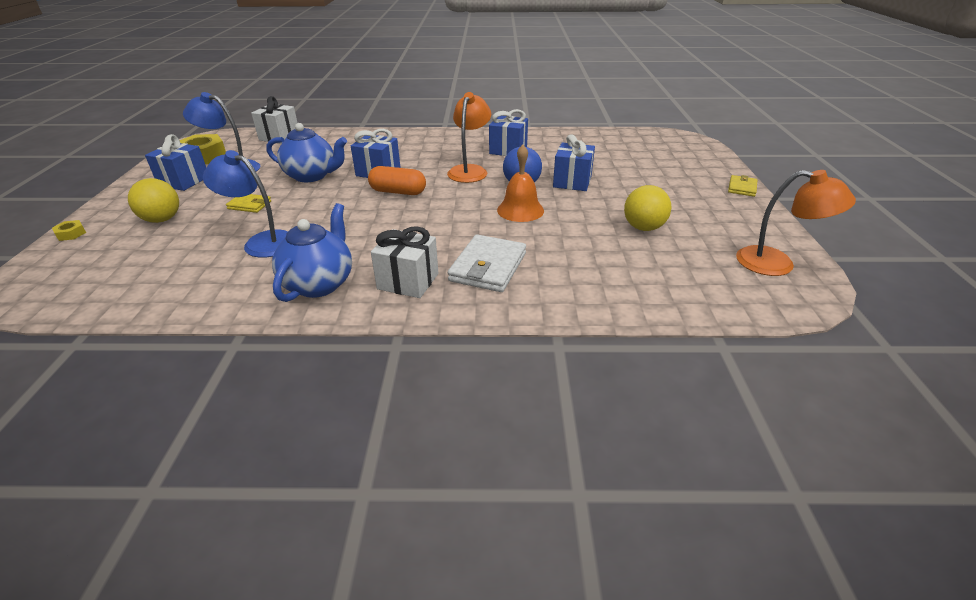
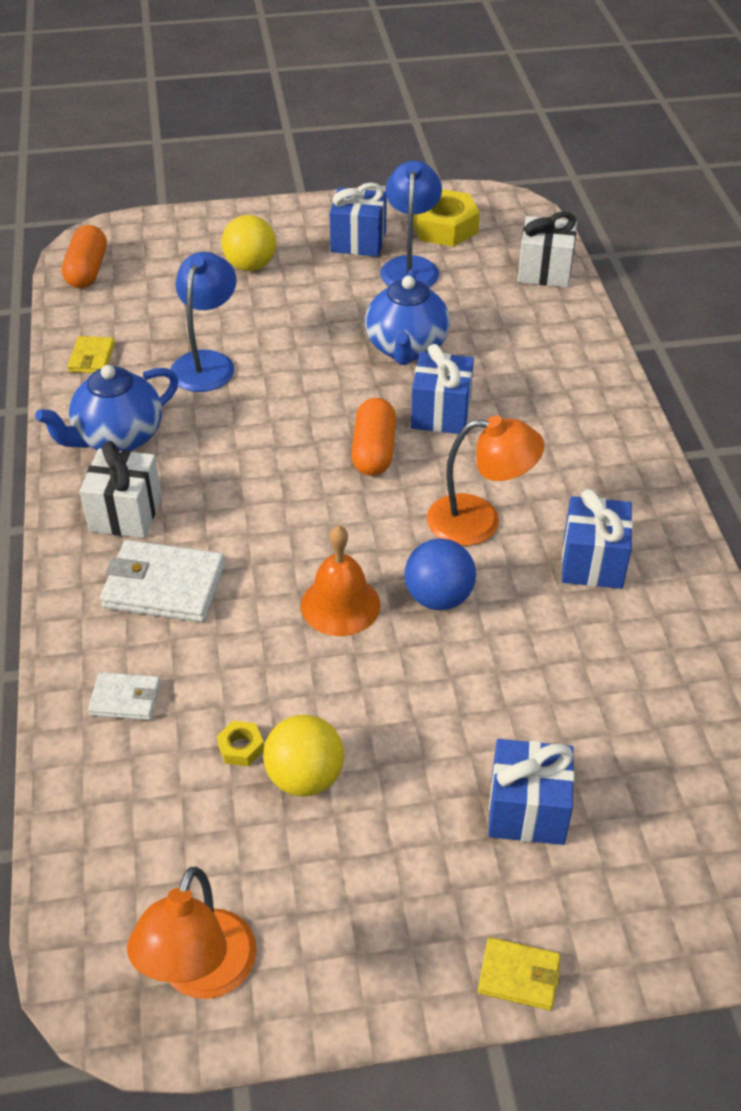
camera: 80 degrees right, 10 degrees up
(66, 296) = (87, 271): none -> orange capsule
(71, 234) = (208, 218): yellow nut -> yellow nut (241, 747)
(249, 205) = (301, 320): yellow wallet -> yellow wallet (92, 358)
(319, 283) = (117, 438): blue teapot -> blue teapot turned 135 degrees clockwise
(572, 182) = (470, 670): blue gift -> blue gift (527, 810)
(586, 285) = (125, 699): none -> white wallet

